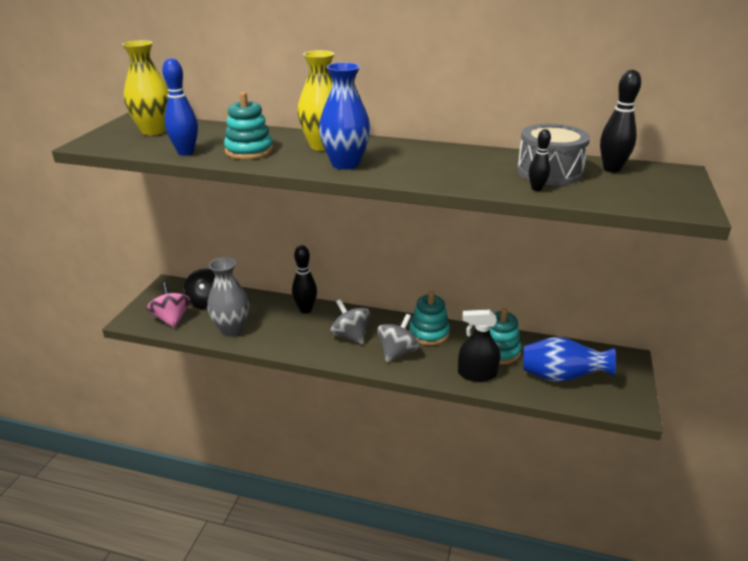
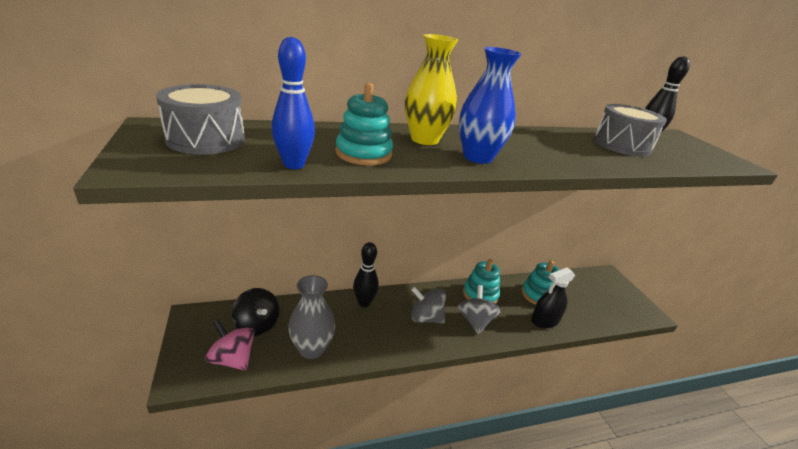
camera: 35 degrees left, 0 degrees up
(154, 131) = (206, 139): yellow vase -> grey drum
(536, 189) = (643, 161): black bowling pin -> none
(561, 377) = (592, 303): blue vase -> none

